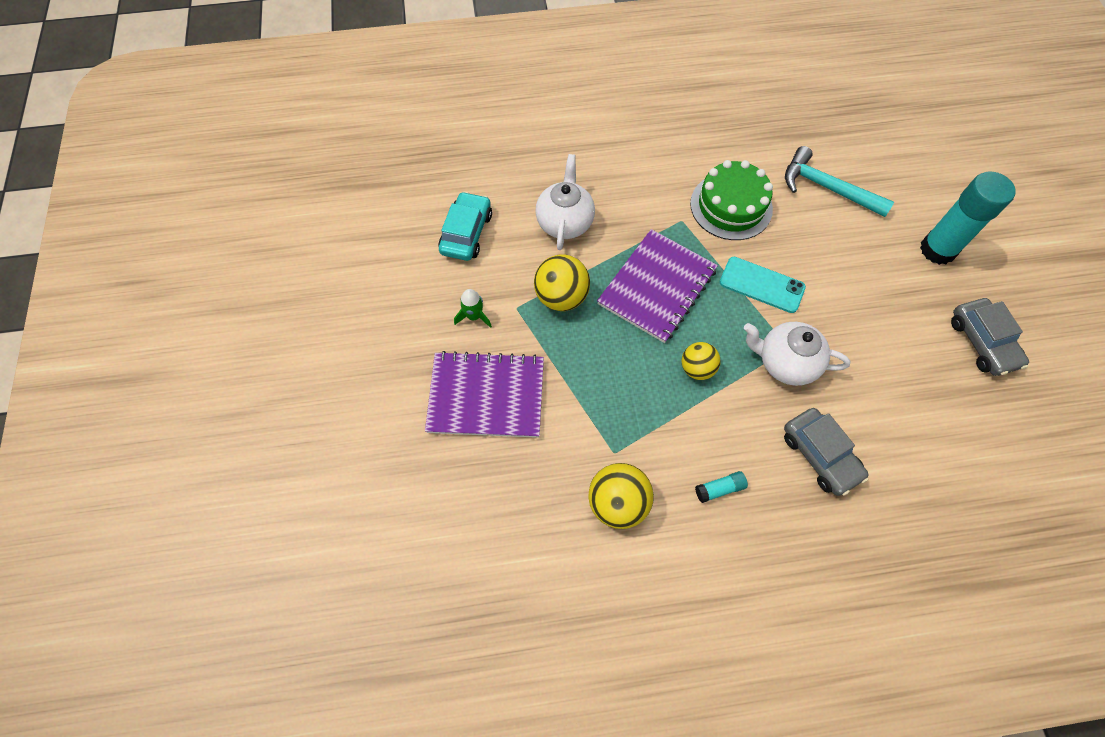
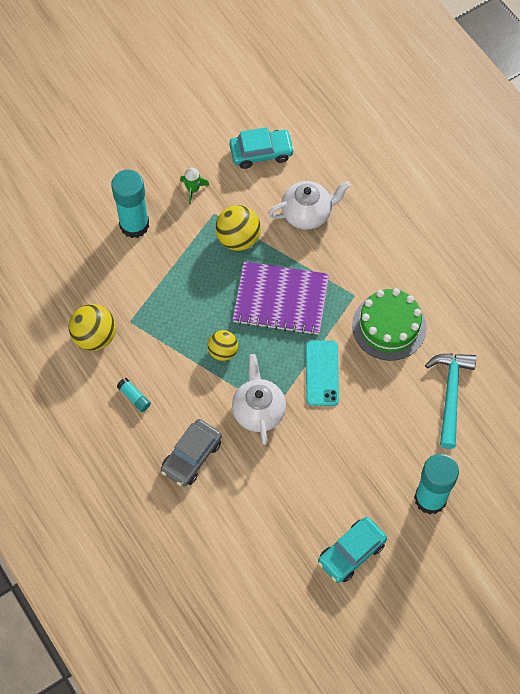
camera: 65 degrees right, 0 degrees up
(486, 396) = (134, 225): purple notebook -> turquoise glue stick
(982, 342) = (351, 553): grey car -> turquoise car

